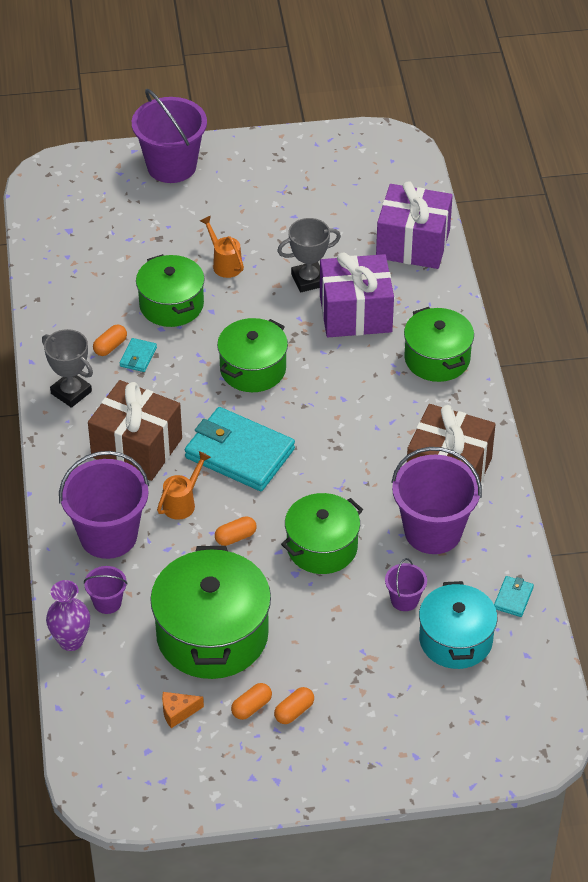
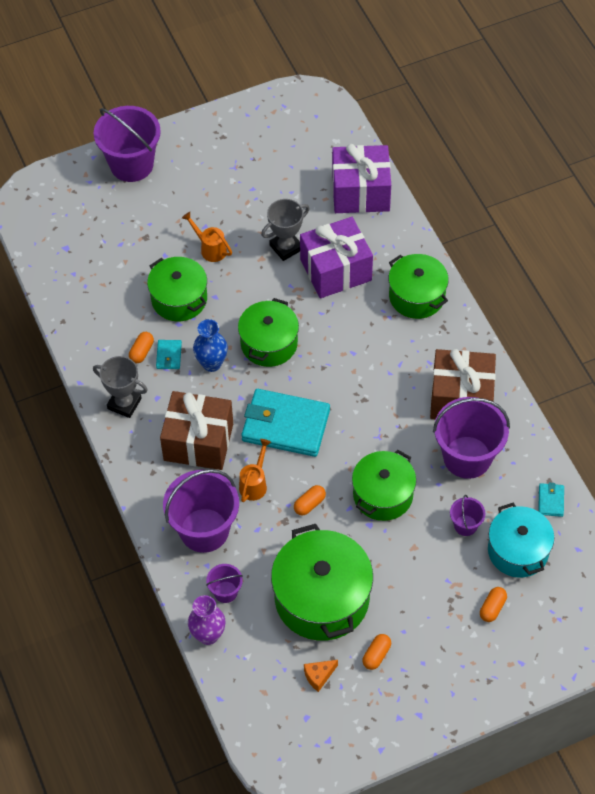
camera: 15 degrees left, 10 degrees up
(182, 375) = (211, 363): none -> blue vase
(294, 711) = (412, 649): orange capsule -> orange capsule (492, 608)

